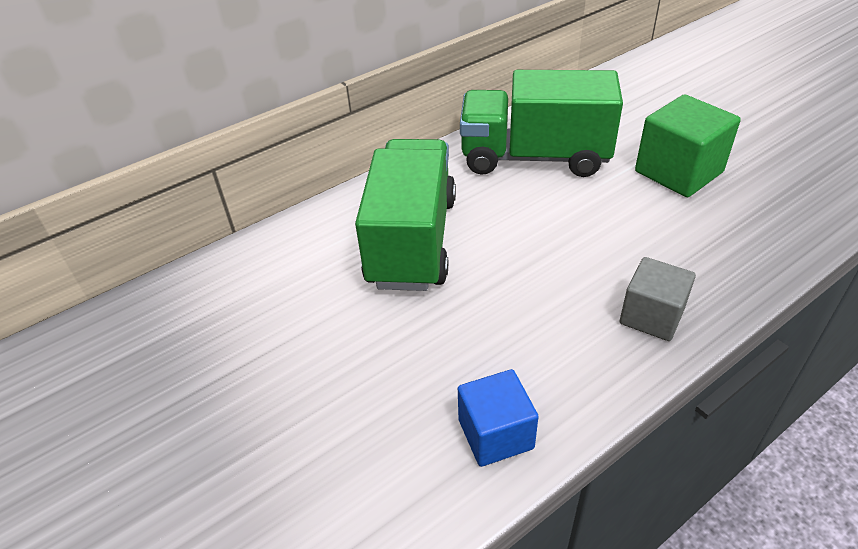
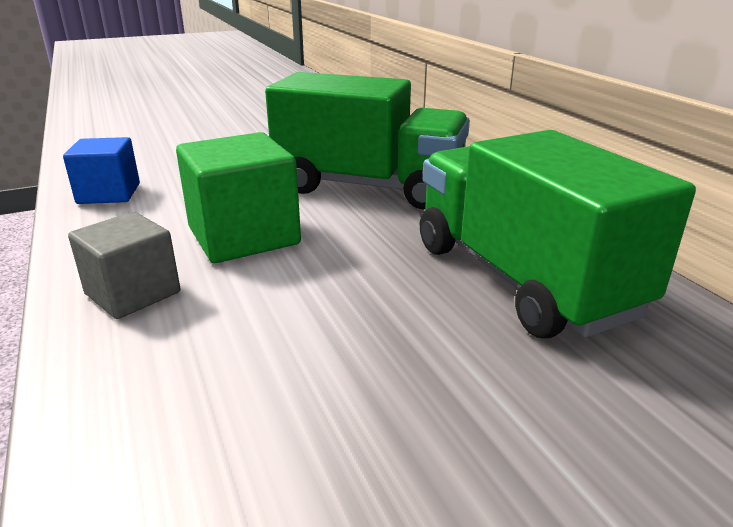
camera: 100 degrees right, 15 degrees down
(534, 157) = (521, 279): green truck -> green truck turned 45 degrees counterclockwise
(678, 172) = (438, 434): green cube -> green cube (244, 236)

